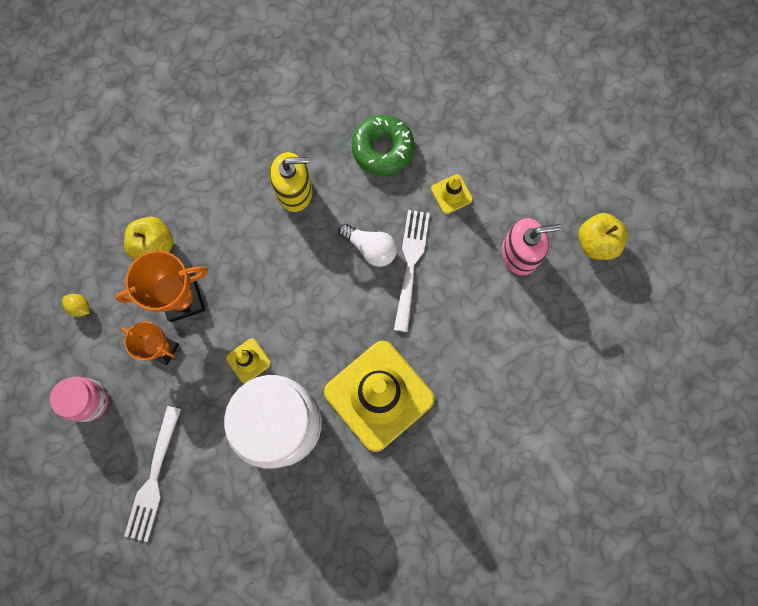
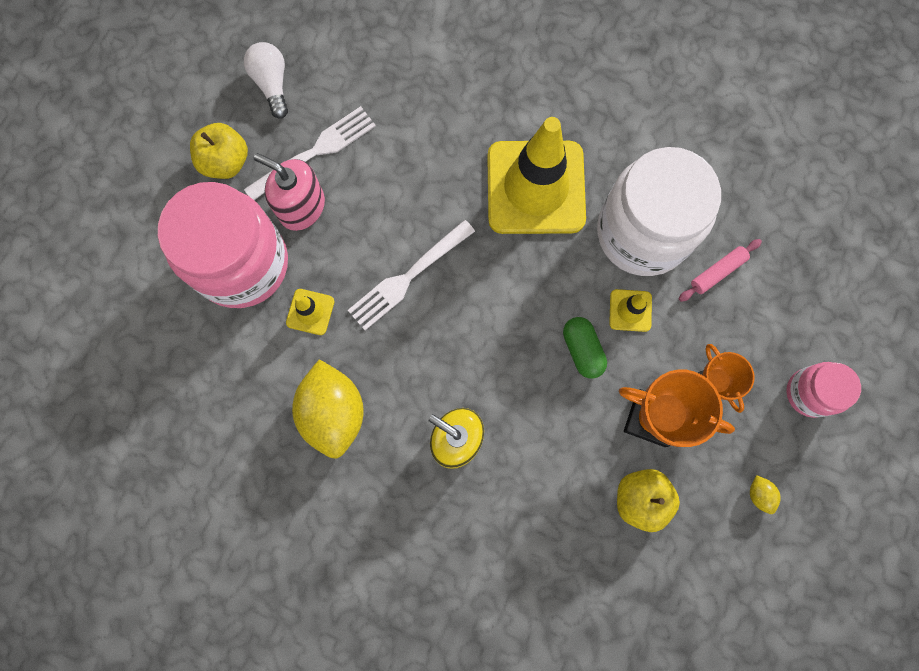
camera: 140 degrees left, 0 degrees up
(154, 478) = (792, 275): white fork -> white fork (315, 152)
(208, 436) = (717, 272): none -> pink rolling pin
(260, 308) = (582, 350): none -> green capsule
(370, 248) = (431, 323): white light bulb -> white light bulb (272, 84)
(382, 149) = (334, 412): green donut -> yellow lemon
(521, 188) = (242, 264): none -> pink jar

